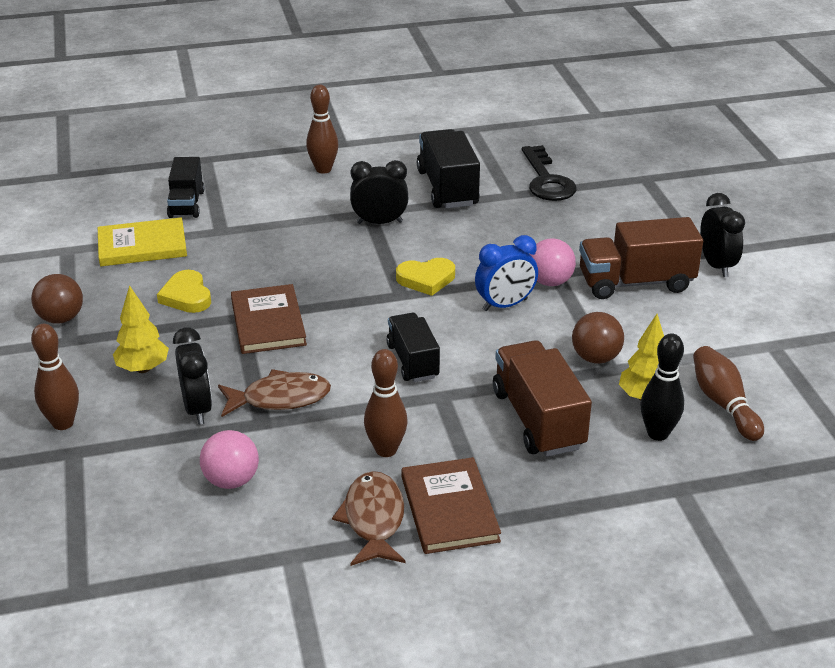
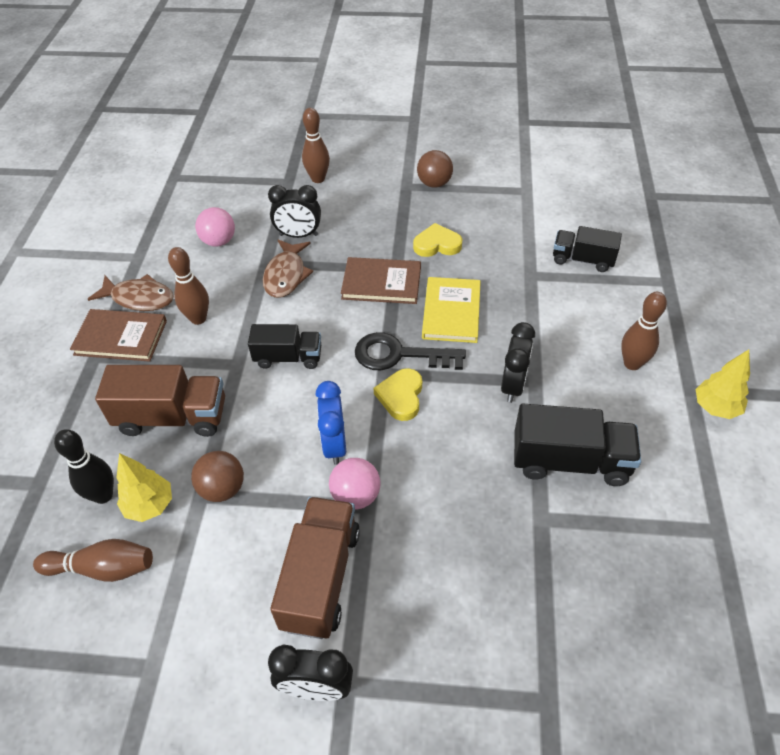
camera: 110 degrees right, 15 degrees up
(142, 246) = (520, 228): yellow book -> yellow book (451, 312)
(143, 368) = (356, 215): yellow tree -> yellow tree (715, 408)
(547, 180) = (567, 571): black key -> black key (399, 355)

